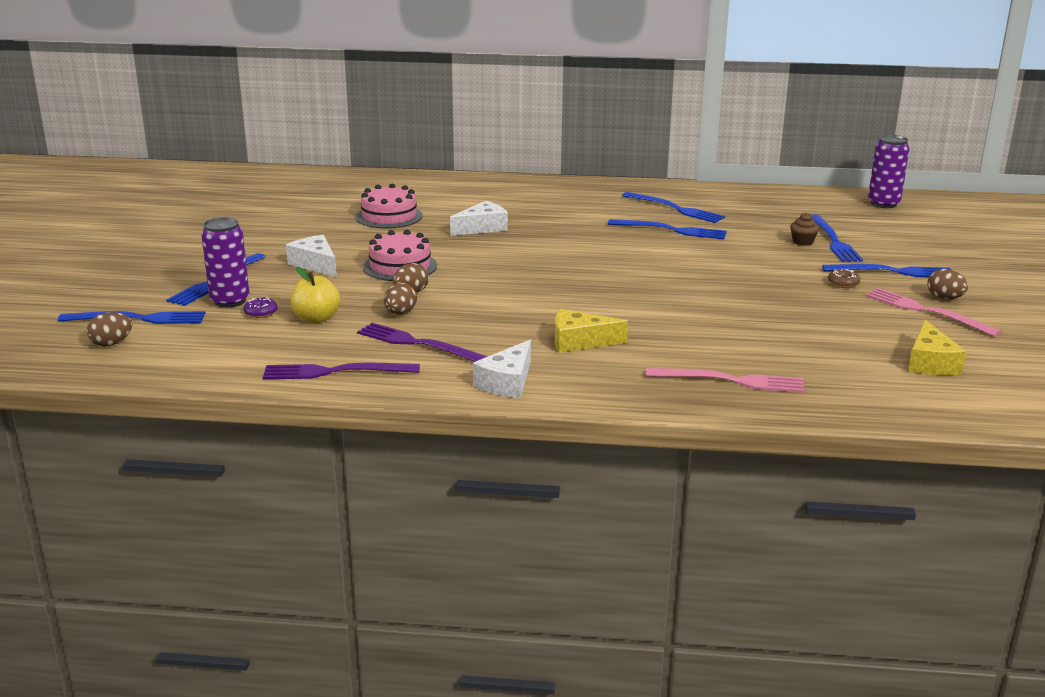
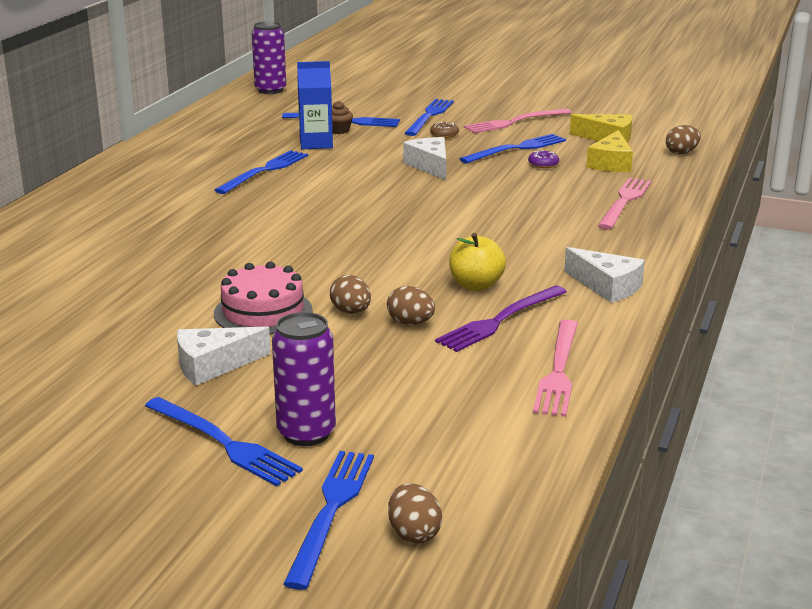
camera: 75 degrees left, 0 degrees up
(261, 313) = (361, 411): purple donut -> purple donut (543, 164)
(316, 318) = (400, 374): yellow apple -> yellow apple (476, 285)
(335, 372) = (558, 371): purple fork -> pink fork
(389, 216) = (72, 304): pink cake -> none
(482, 228) = (171, 254): white cheese -> white cheese (430, 166)
(579, 341) = (525, 245): yellow cheese -> yellow cheese (611, 163)
(675, 209) = (204, 161): blue fork -> blue fork (516, 149)
(757, 238) = (316, 143): none -> blue carton
(944, 298) = (492, 112): brown egg -> brown egg (681, 153)

